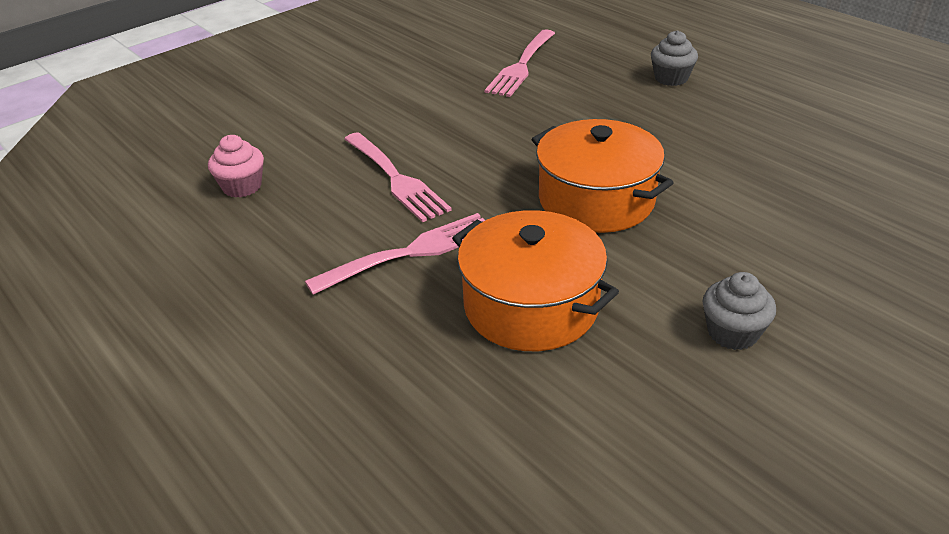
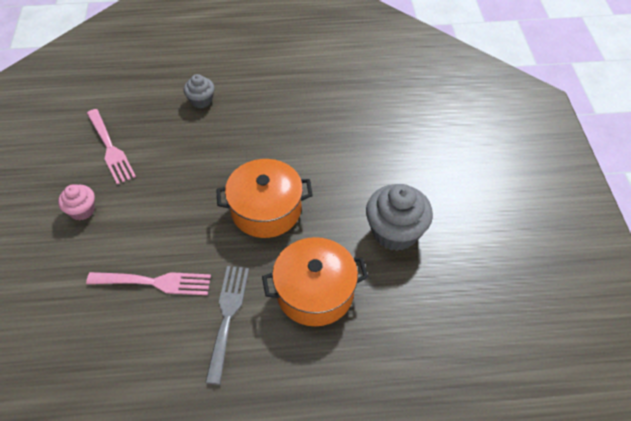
camera: 55 degrees left, 15 degrees up
(242, 186) = (74, 368): pink cupcake -> pink cupcake (82, 210)
(411, 252) = (227, 316): pink fork -> grey fork
(732, 332) = (395, 232): grey cupcake -> grey cupcake, size x1.80

